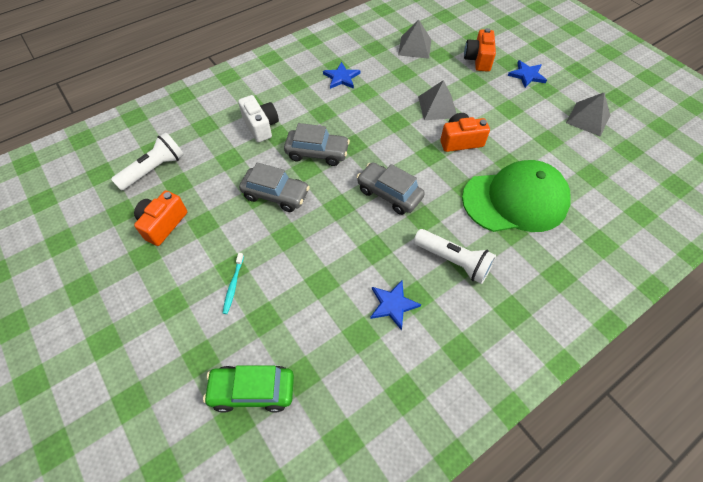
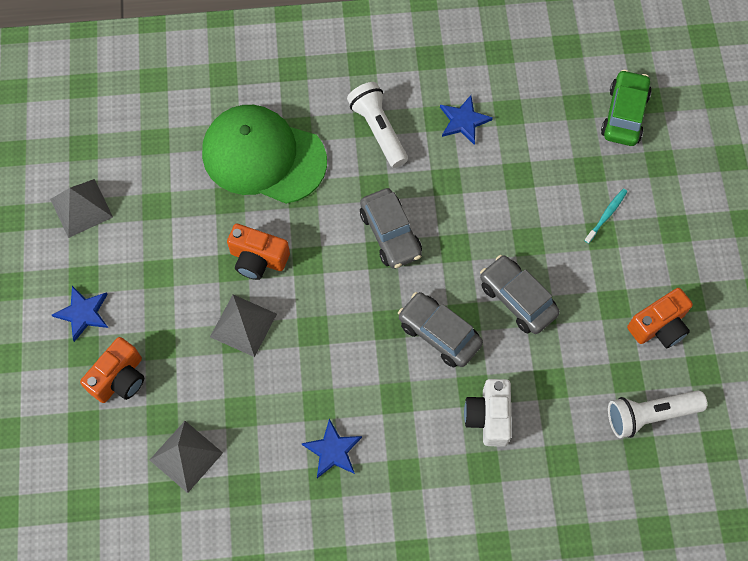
camera: 150 degrees left, 10 degrees up
(252, 391) = (624, 114): green car -> green car turned 105 degrees counterclockwise

